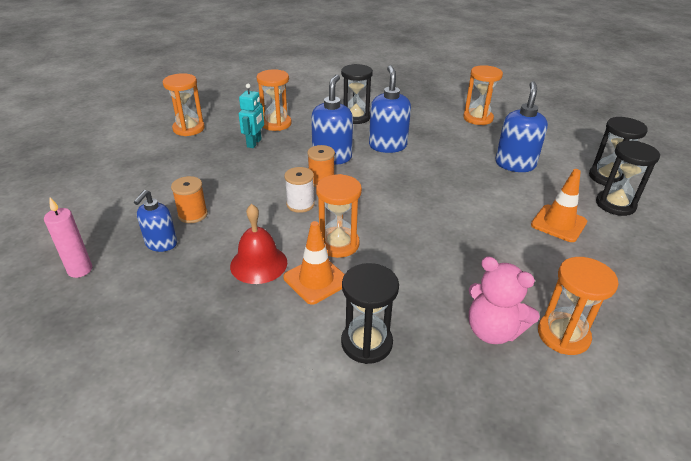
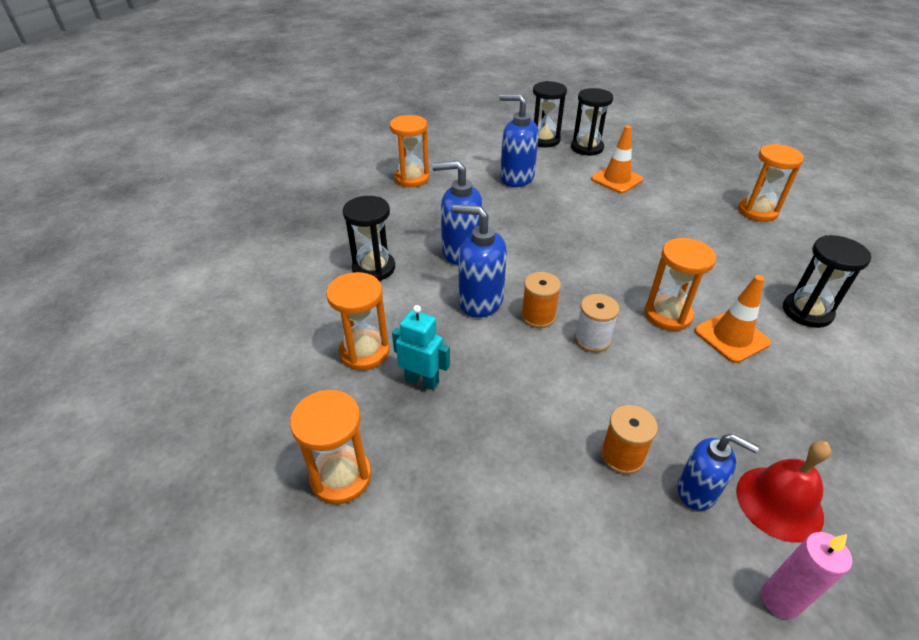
camera: 80 degrees left, 5 degrees up
(258, 264) = (716, 383): red bell -> red bell (779, 503)
(492, 330) = (765, 241): pink teddy bear -> none

